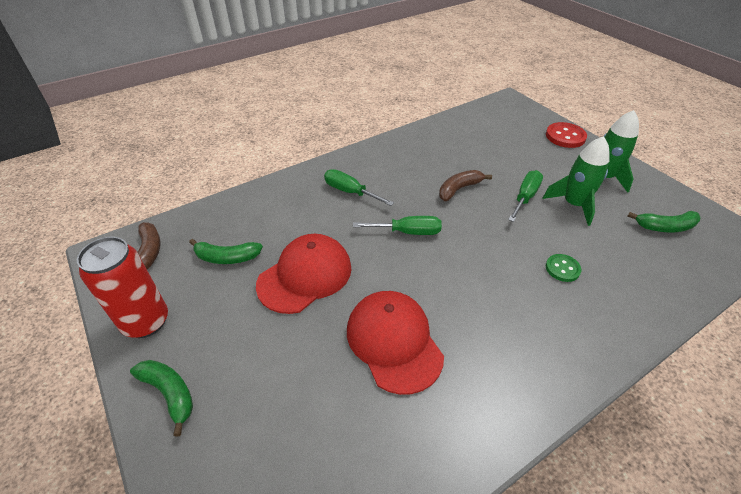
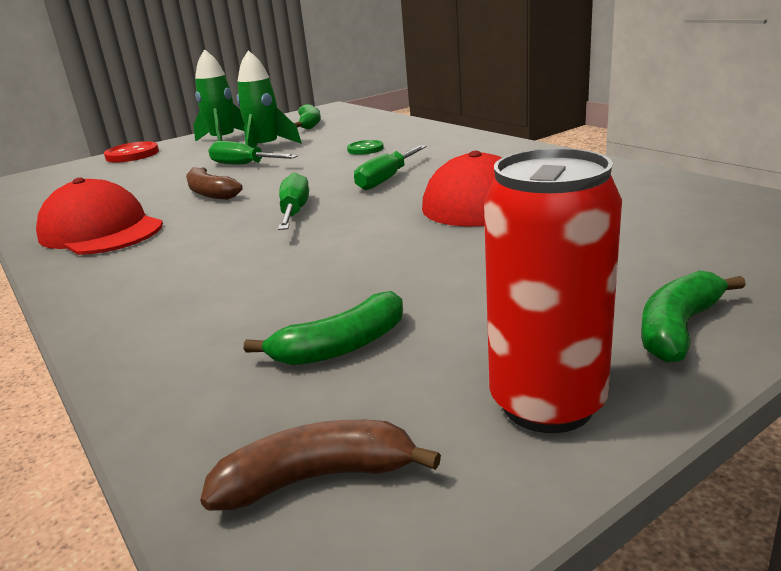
camera: 90 degrees left, 20 degrees down
(227, 257) = (341, 346): green banana -> green banana turned 60 degrees clockwise
(305, 276) = (387, 264): red cap -> red cap (101, 231)
(350, 192) = (177, 259): green screwdriver -> green screwdriver (386, 179)

